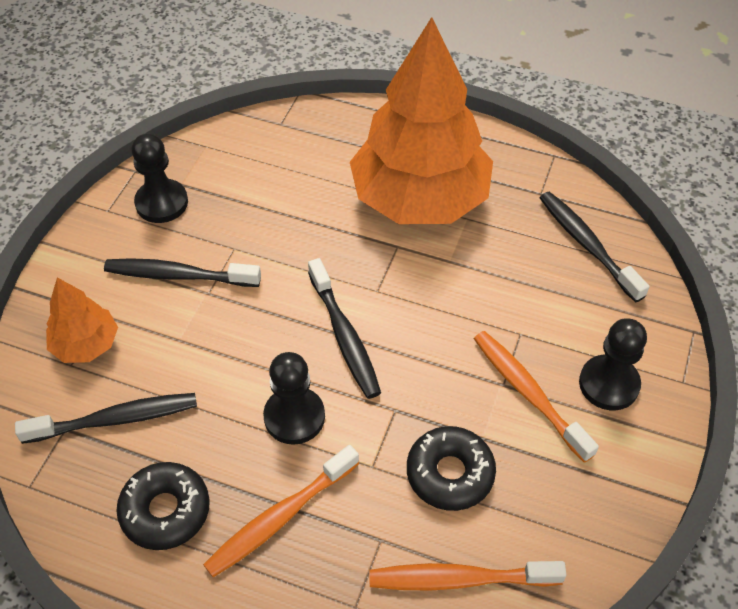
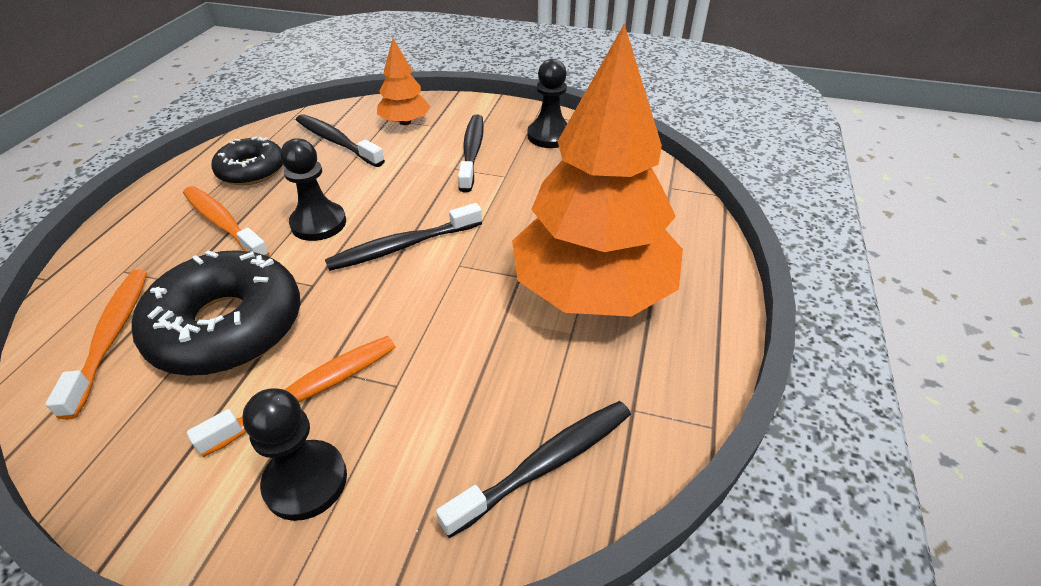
camera: 85 degrees right, 10 degrees down
(116, 419) = (336, 141): black toothbrush -> black toothbrush turned 150 degrees clockwise
(450, 473) = (227, 326): black donut -> black donut, size x1.67

